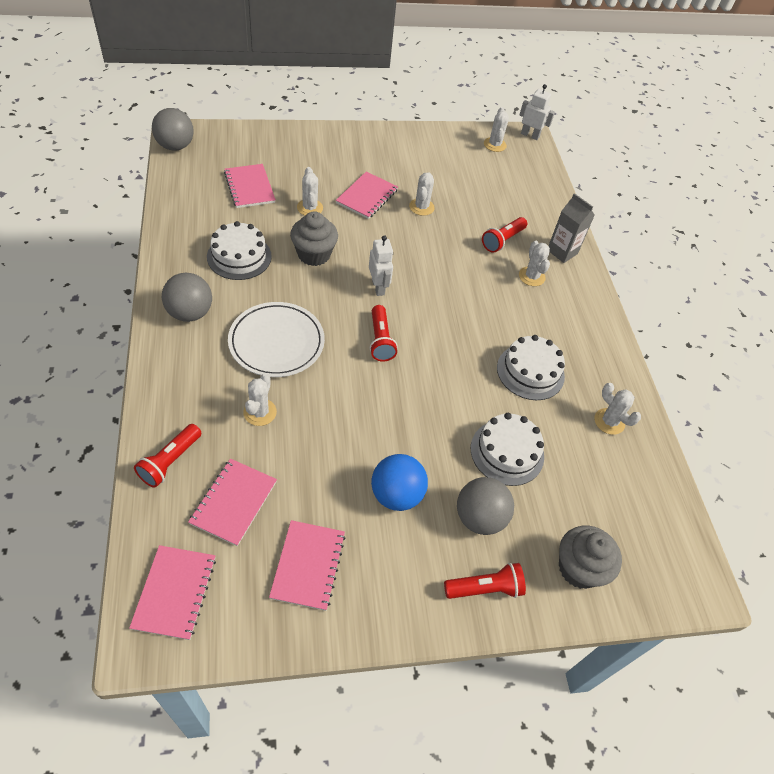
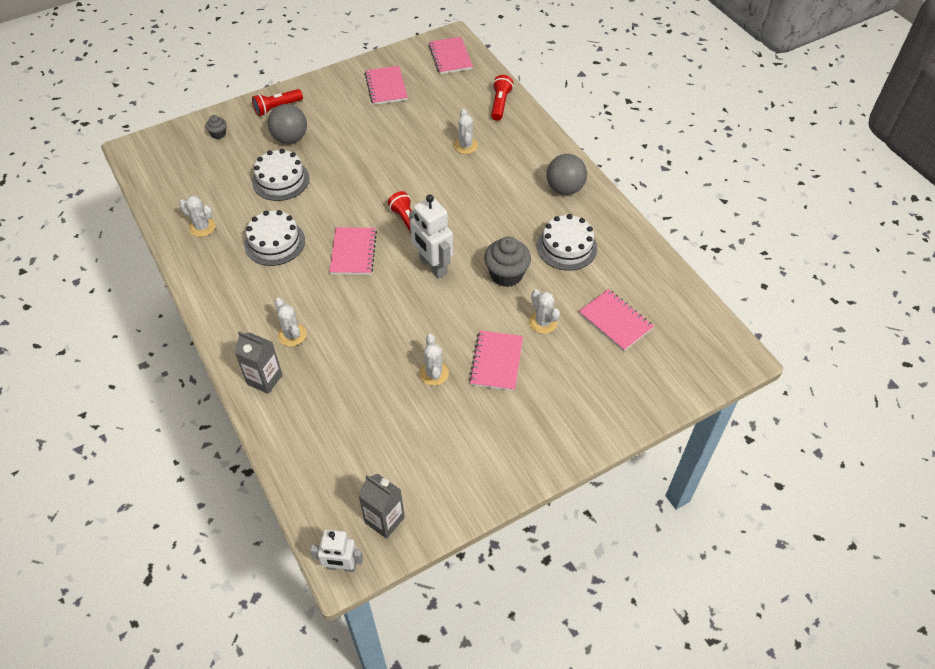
camera: 165 degrees right, 0 degrees up
(175, 146) = (726, 339): grey ball -> none
(233, 502) = (447, 98): pink notebook -> pink notebook (353, 252)
(276, 342) = (486, 192): white plate -> none
(378, 287) = (432, 266): white robot -> white robot, size x1.51
(396, 495) = (349, 133): blue ball -> none
(494, 145) = (384, 520): white cactus -> grey carton
(502, 240) = (332, 366): red flashlight -> none
(579, 568) = (218, 134): grey cupcake -> grey cupcake, size x0.51

